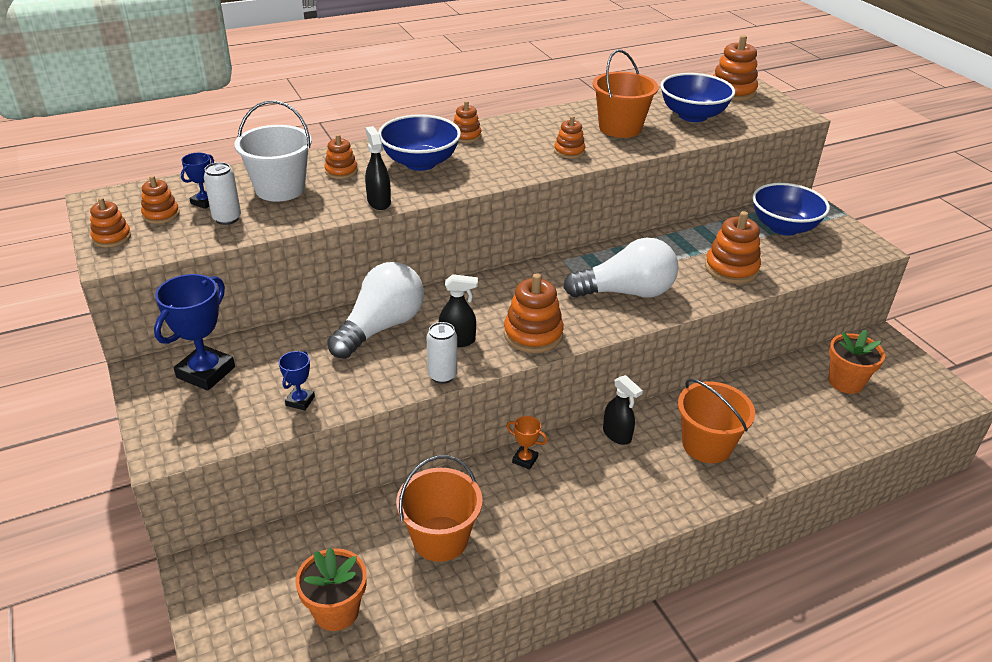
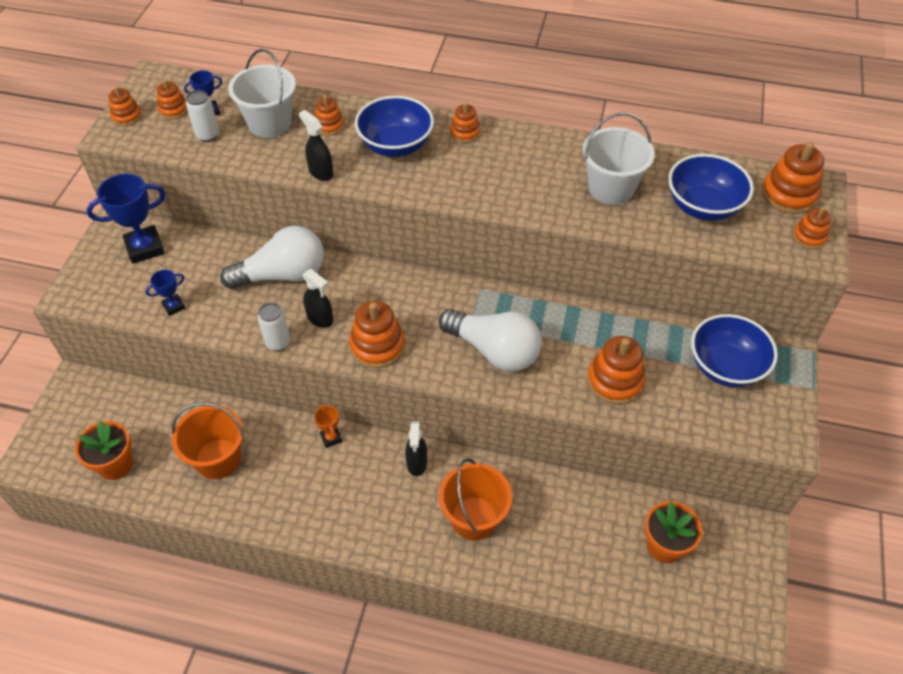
camera: 40 degrees right, 15 degrees up
(379, 202) = (321, 172): black spray bottle -> black spray bottle turned 60 degrees counterclockwise
(569, 151) = (530, 193): orange stacking toy -> orange stacking toy (809, 237)
(620, 128) = (611, 188): orange bucket -> white bucket

